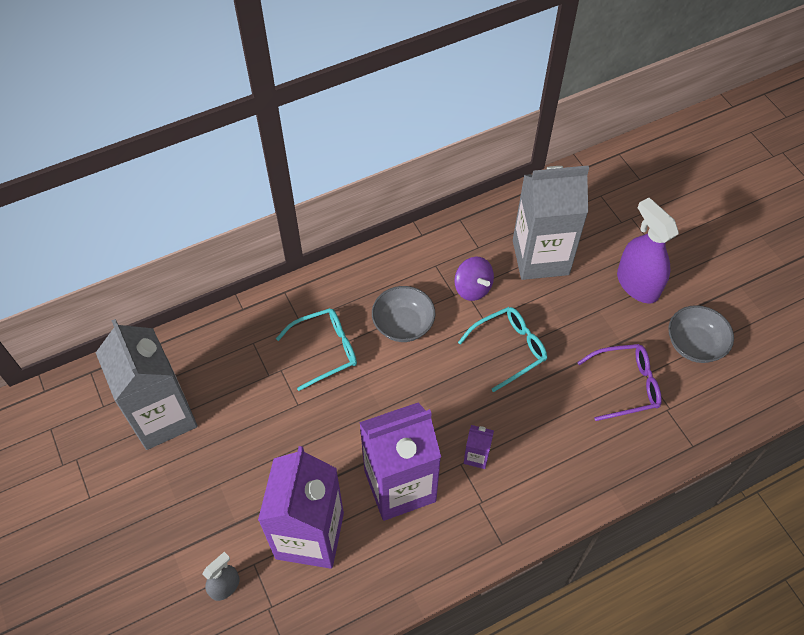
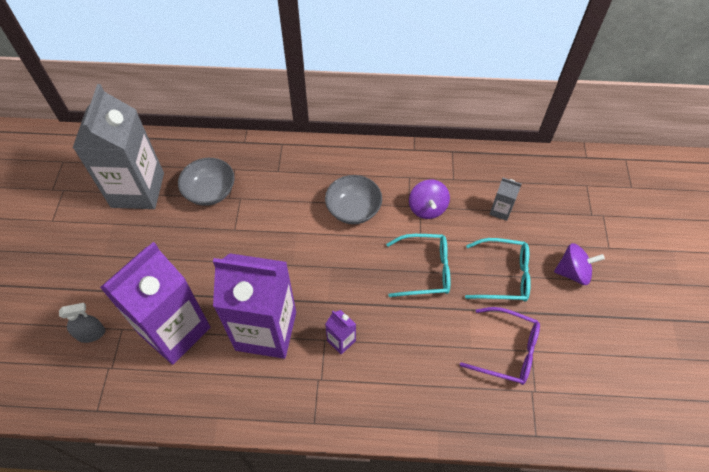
camera: 30 degrees right, 0 degrees up
(325, 350) = (281, 200): turquoise glasses -> turquoise glasses (503, 275)
(540, 257) = (500, 210): grey carton -> grey carton, size x0.40
(637, 284) = (573, 272): purple spray bottle -> purple spinning top
(694, 344) = (594, 348): grey bowl -> grey bowl (210, 191)

